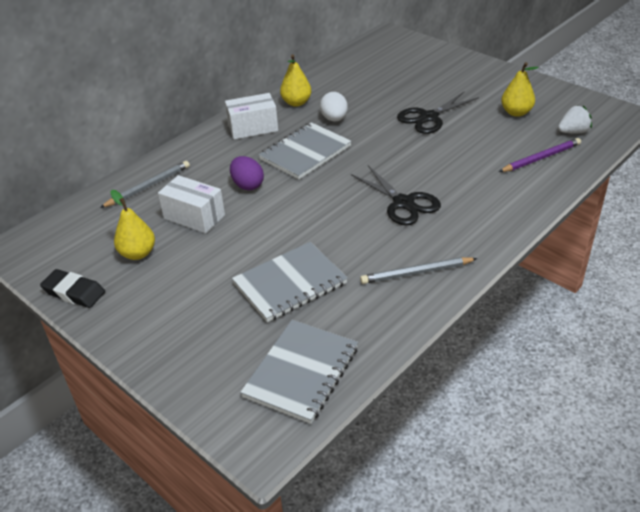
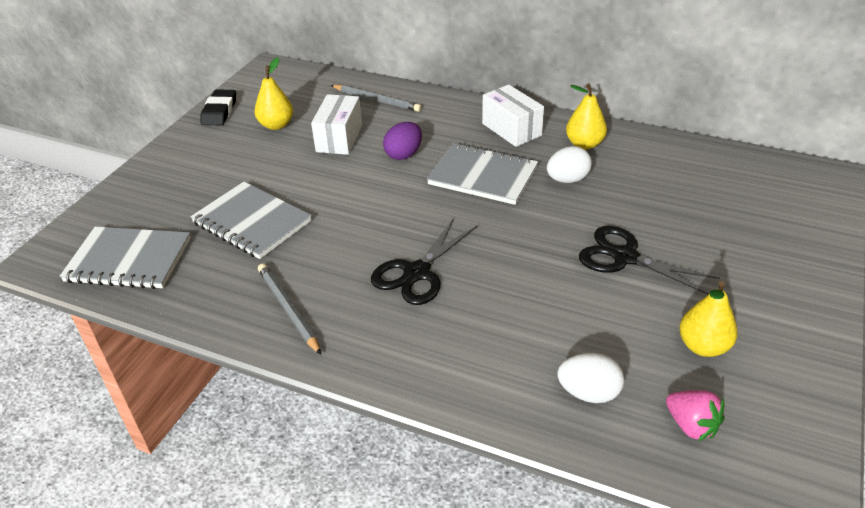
camera: 70 degrees right, 0 degrees up
(541, 158) = (588, 393): purple pencil -> white egg
(573, 132) = (691, 425): white strawberry -> pink strawberry

